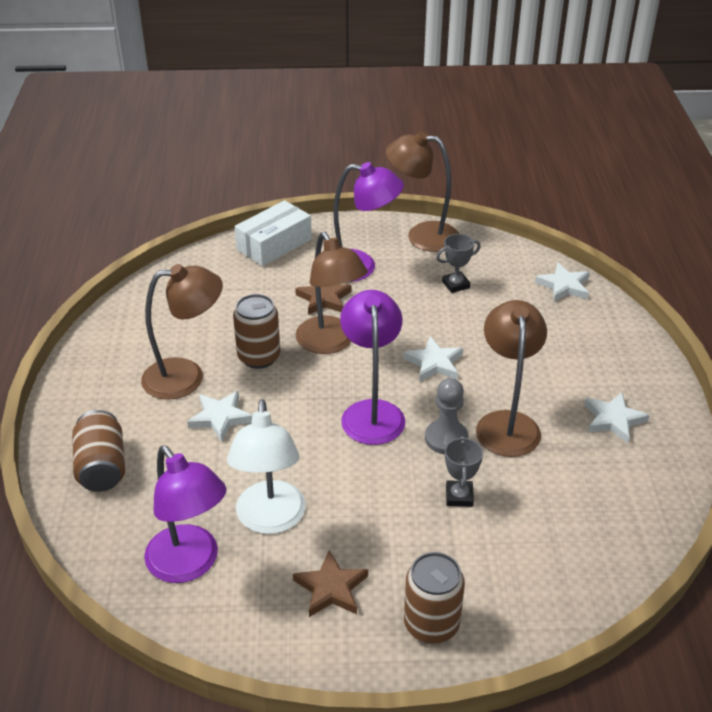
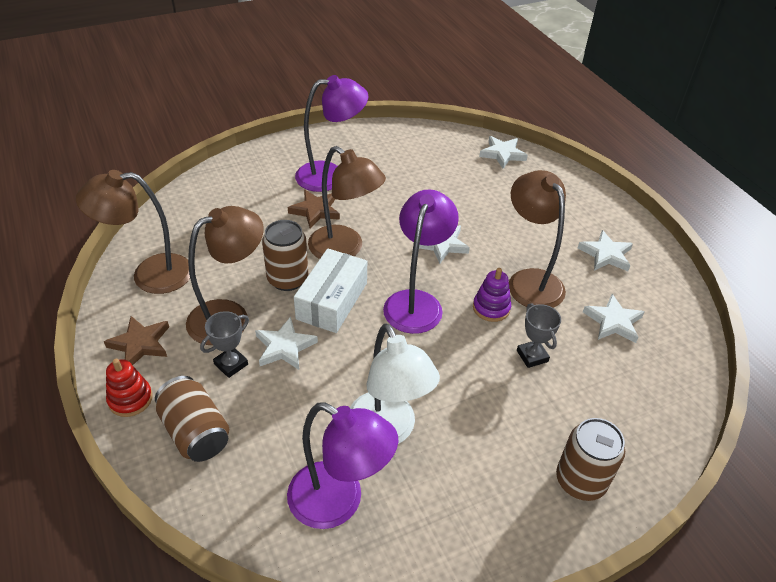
camera: 25 degrees left, 5 degrees up
(64, 423) = (130, 399): none -> red stacking toy
(274, 244) = (242, 172): white box -> white box (332, 301)
(331, 588) = (479, 478): brown star -> brown star (140, 344)
(372, 412) = (416, 302): purple lamp -> purple lamp turned 45 degrees clockwise
(422, 235) = (366, 137): brown lamp -> brown lamp (150, 275)
(446, 438) = (491, 308): grey pawn -> purple stacking toy
(455, 285) = (418, 172): grey trophy -> grey trophy (231, 364)
(573, 489) = (613, 322): none -> white star

